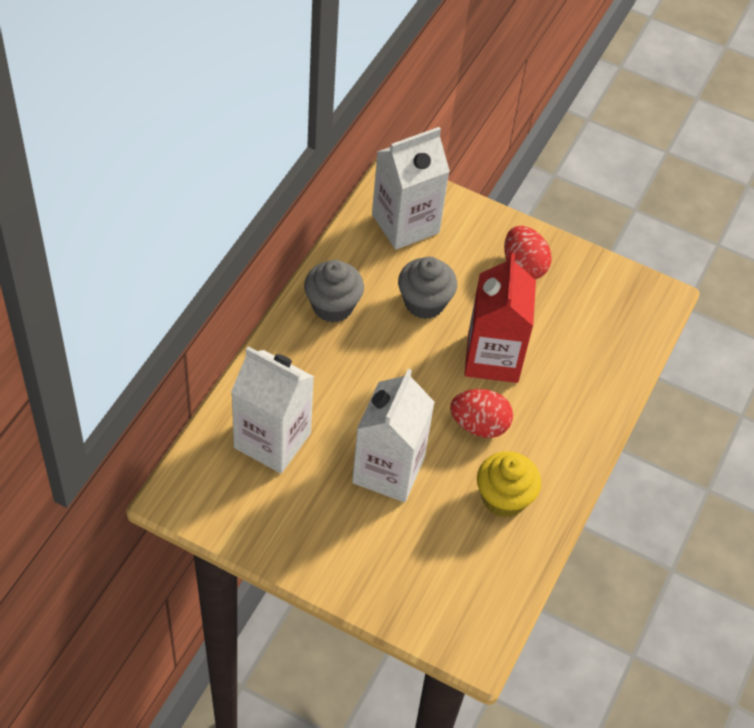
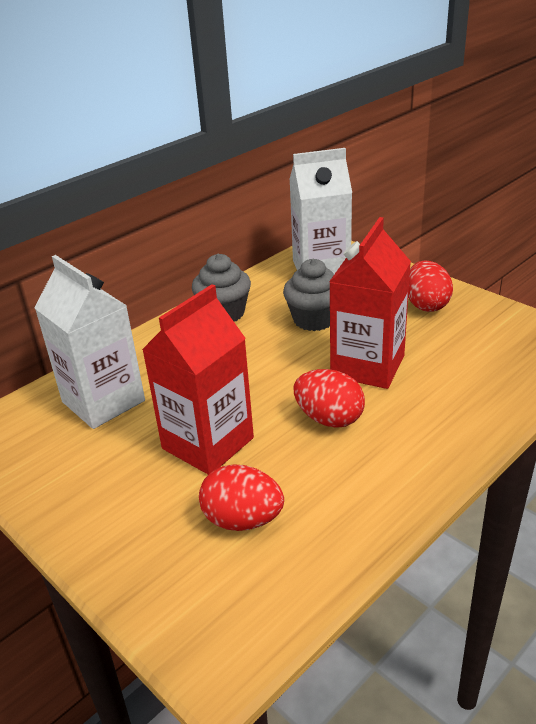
camera: 25 degrees right, 20 degrees down
(388, 470) = (208, 443): white carton -> red carton
(447, 538) = (242, 520): none -> red egg
(504, 498) = (330, 490): yellow cupcake -> none

